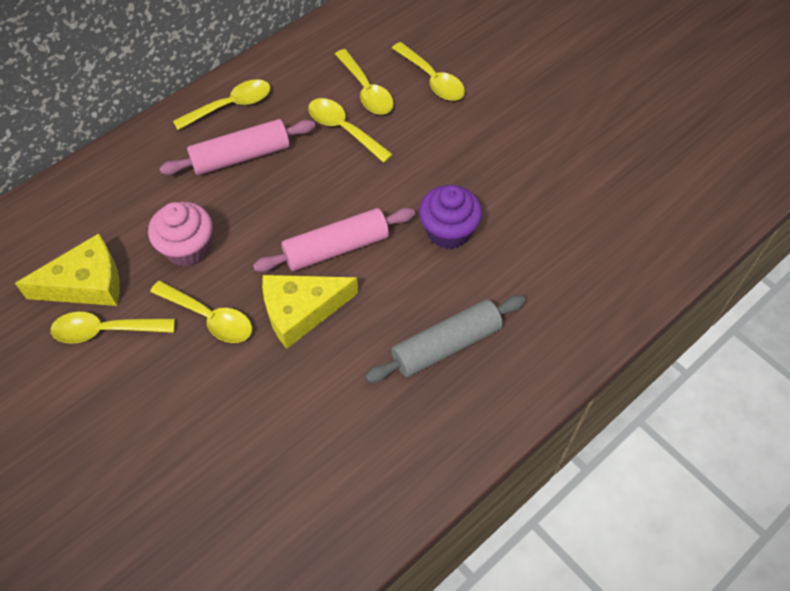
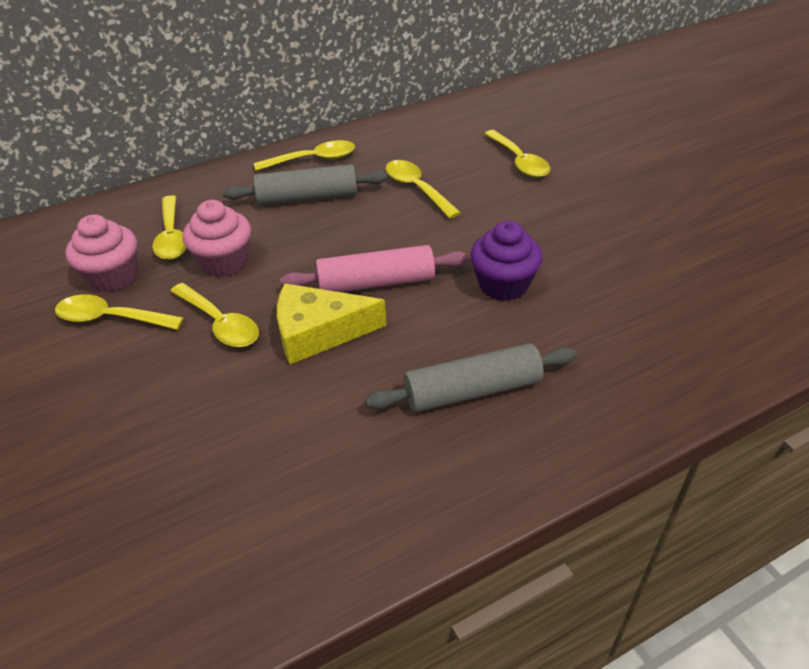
camera: 15 degrees right, 15 degrees down
(86, 283) = (113, 277): yellow cheese -> pink cupcake
(241, 156) = (307, 197): pink rolling pin -> grey rolling pin
(366, 90) = (449, 162): yellow spoon -> yellow spoon (172, 236)

